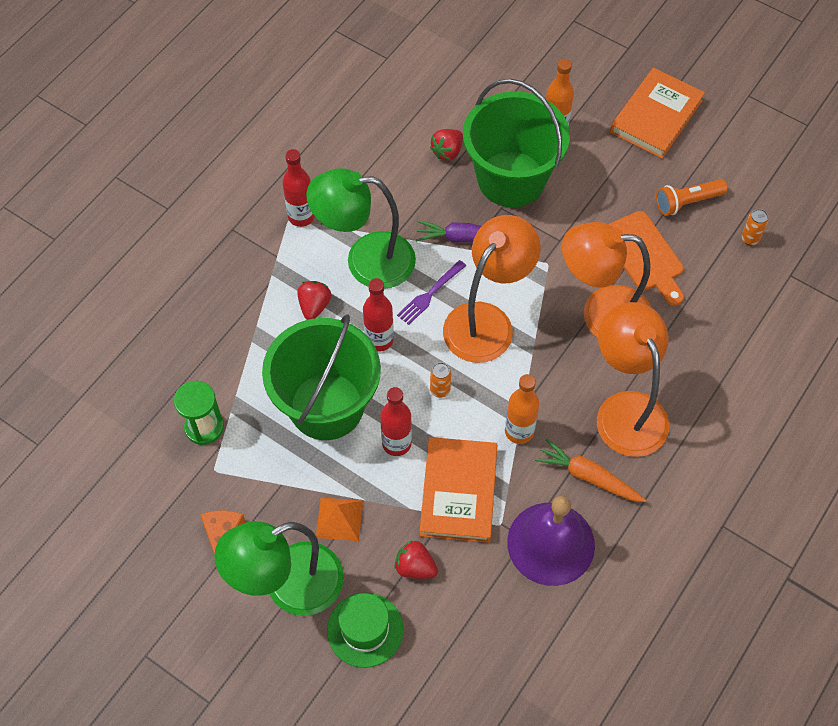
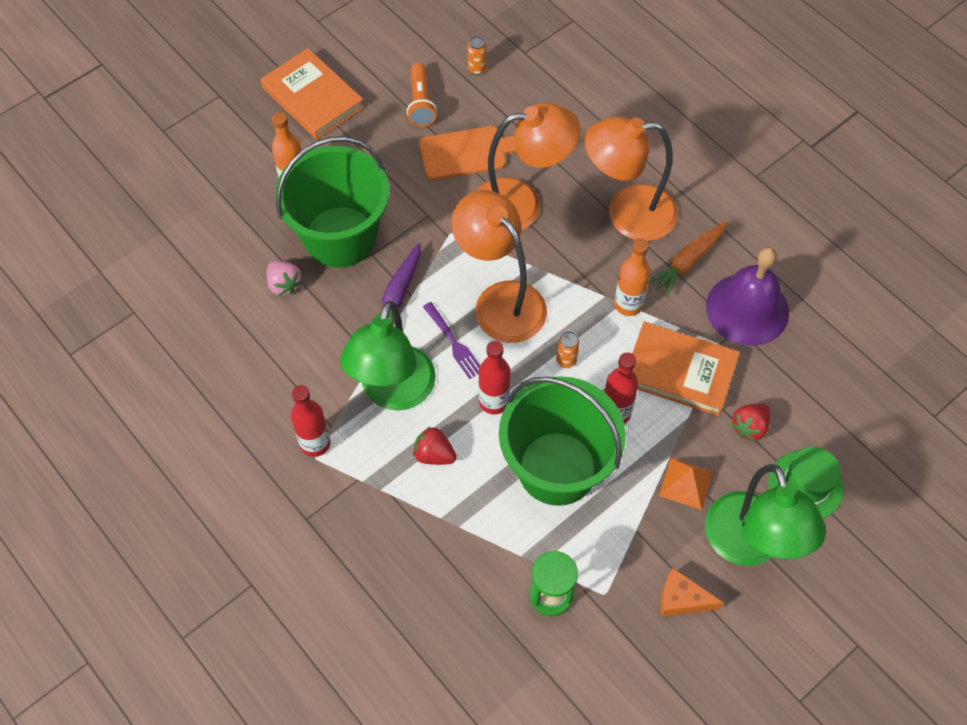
camera: 75 degrees left, 0 degrees up
(447, 152) = (284, 284): red strawberry -> pink strawberry
(601, 314) = (521, 204): orange lamp -> orange lamp turned 120 degrees counterclockwise

